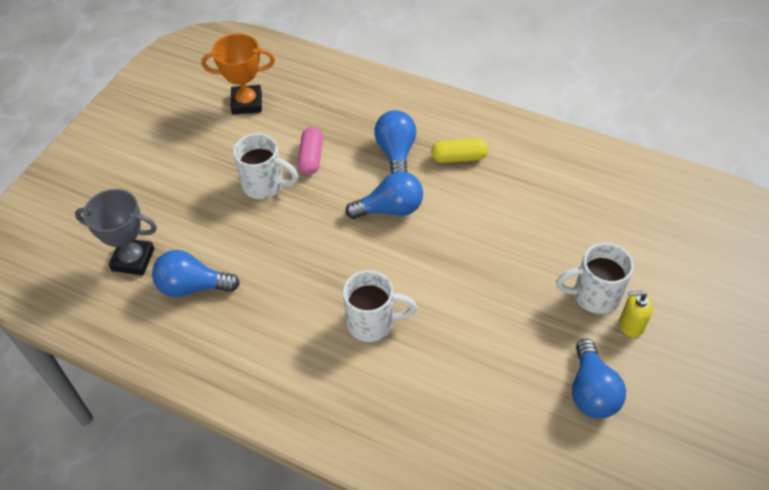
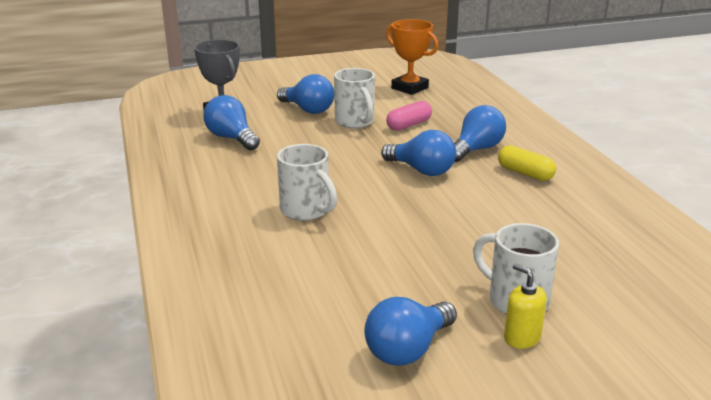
camera: 45 degrees right, 25 degrees down
(202, 197) = (308, 110): none -> blue light bulb

